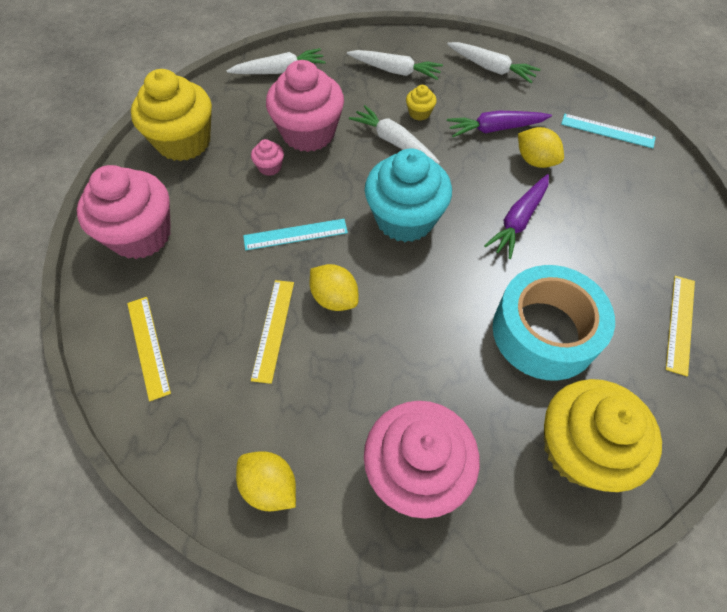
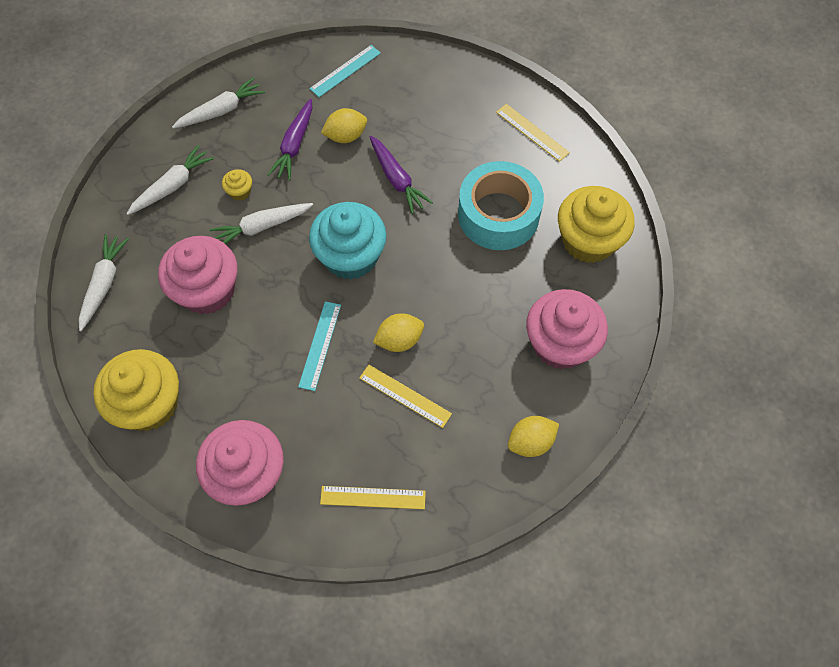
camera: 65 degrees left, 5 degrees up
(270, 167) = (230, 338): pink cupcake -> none

